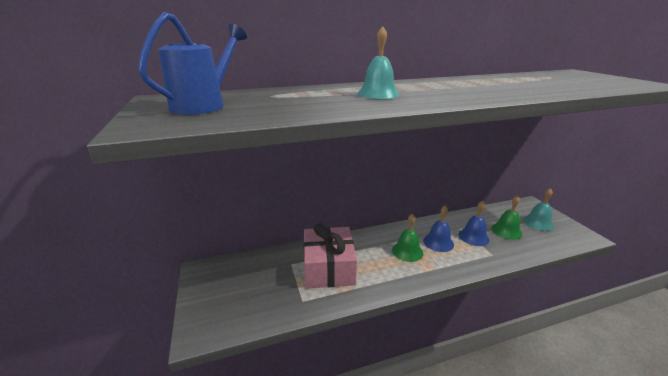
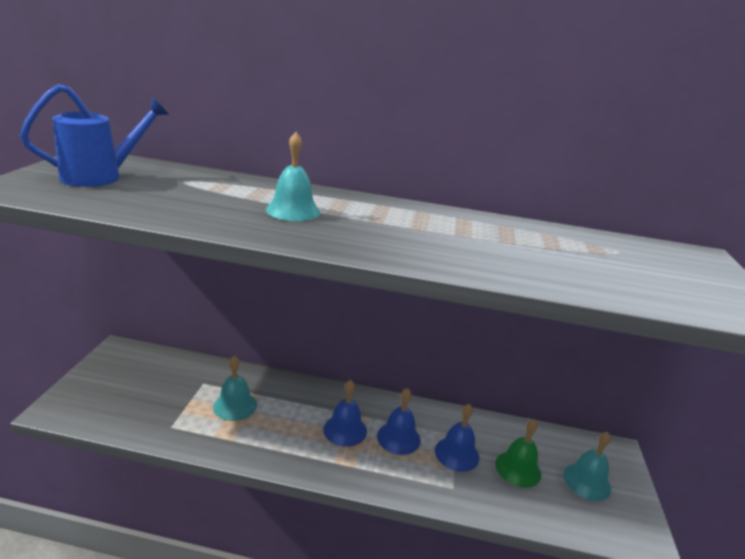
camera: 25 degrees right, 0 degrees up
(328, 268) = (235, 405): pink gift -> turquoise bell
(407, 251) = (345, 430): green bell -> blue bell

